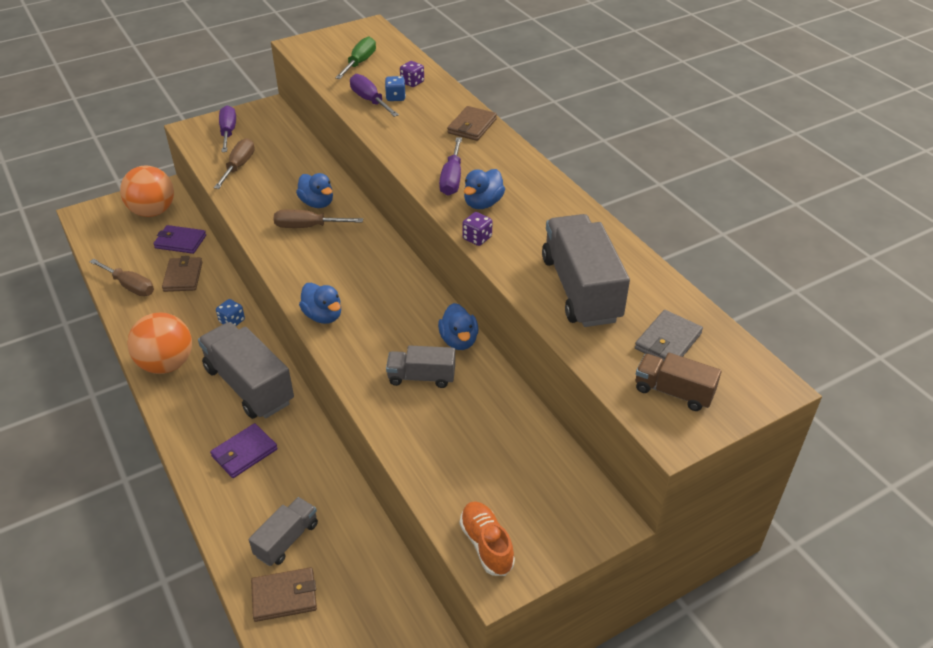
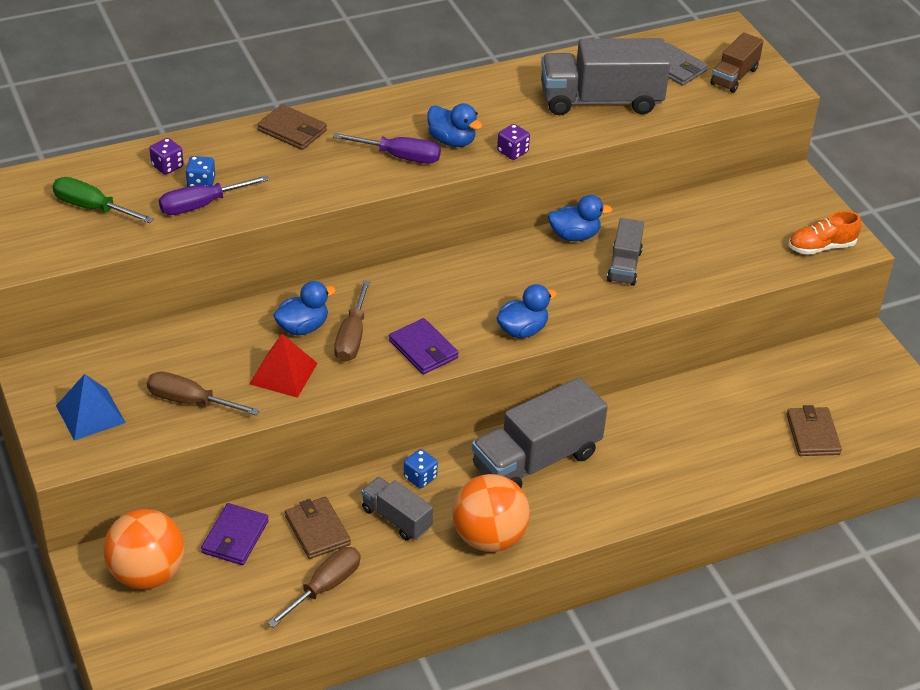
camera: 85 degrees left, 0 degrees up
(183, 276) = (317, 530): brown wallet -> brown wallet turned 60 degrees clockwise
(228, 132) = (90, 414): purple screwdriver -> blue pyramid
(244, 453) = (637, 464): purple wallet -> purple wallet (423, 349)
(267, 200) = (283, 373): none -> red pyramid
(287, 539) = (750, 432): grey truck -> grey truck (396, 518)

